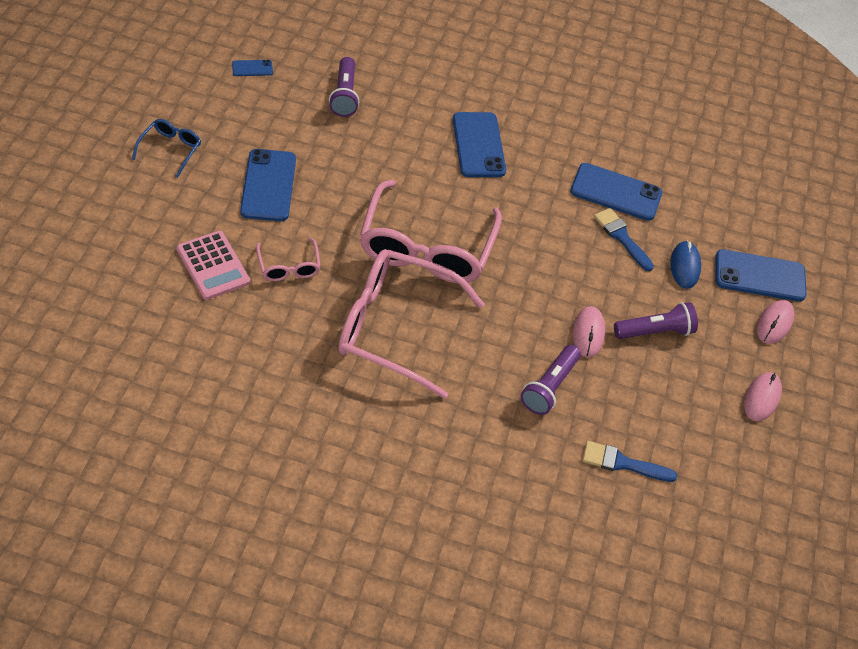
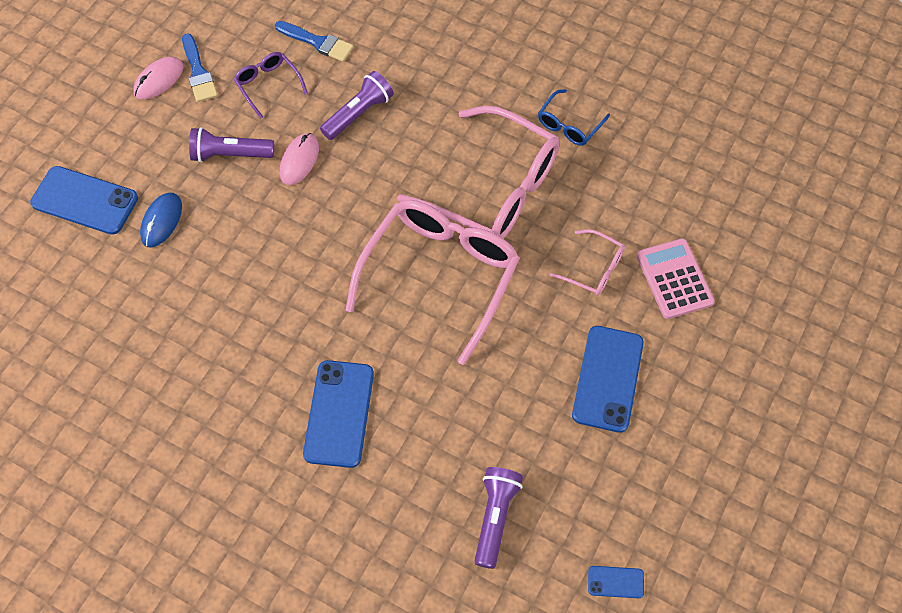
camera: 160 degrees left, 10 degrees up
(170, 149) = (724, 446): blue glasses -> blue glasses (569, 125)
(289, 267) = (593, 269): pink glasses -> pink glasses turned 120 degrees clockwise
(616, 192) = (195, 324): blue phone -> none
(621, 237) = (215, 264): blue brush -> blue brush (198, 72)
(652, 406) = (268, 85): none -> purple glasses
(774, 323) = (101, 148): pink mouse -> none

